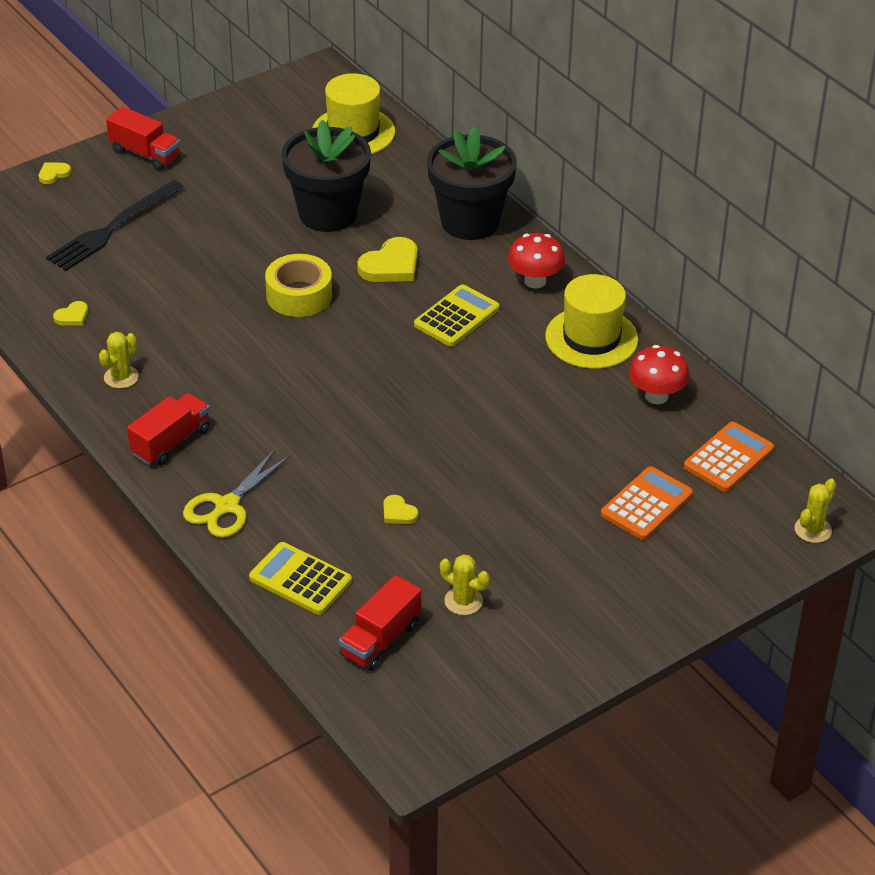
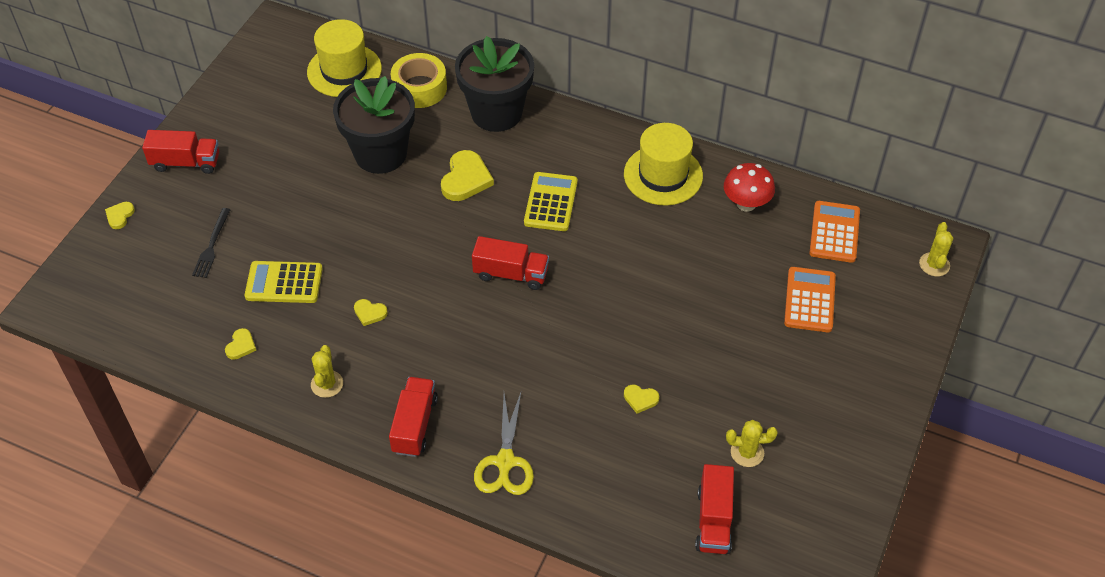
camera: 30 degrees left, 10 degrees up
(113, 228) = (212, 245): black fork -> black fork, size x0.55
(207, 338) = (370, 313): none -> yellow heart
(299, 295) = (414, 239): yellow tape -> yellow tape (419, 88)
(300, 579) = (613, 499): yellow calculator -> yellow calculator (284, 283)
(365, 360) = (511, 274): none -> red truck
(535, 281) = (585, 144): red mushroom -> none

